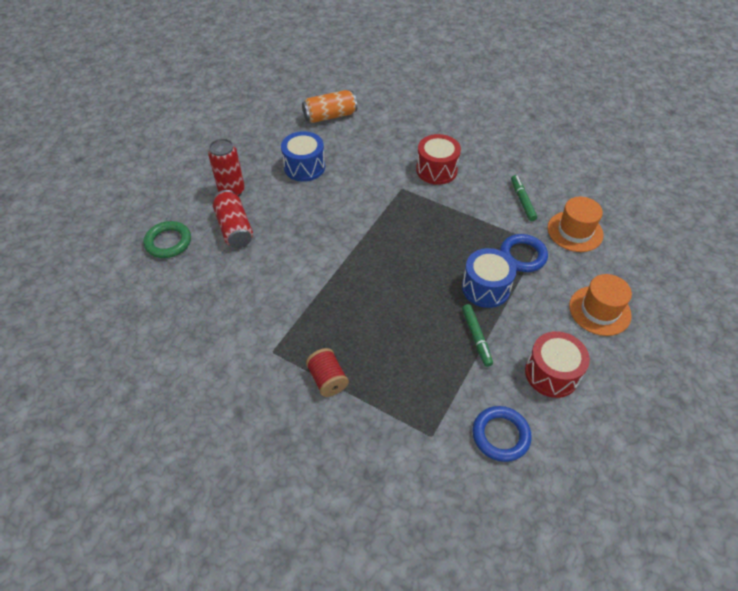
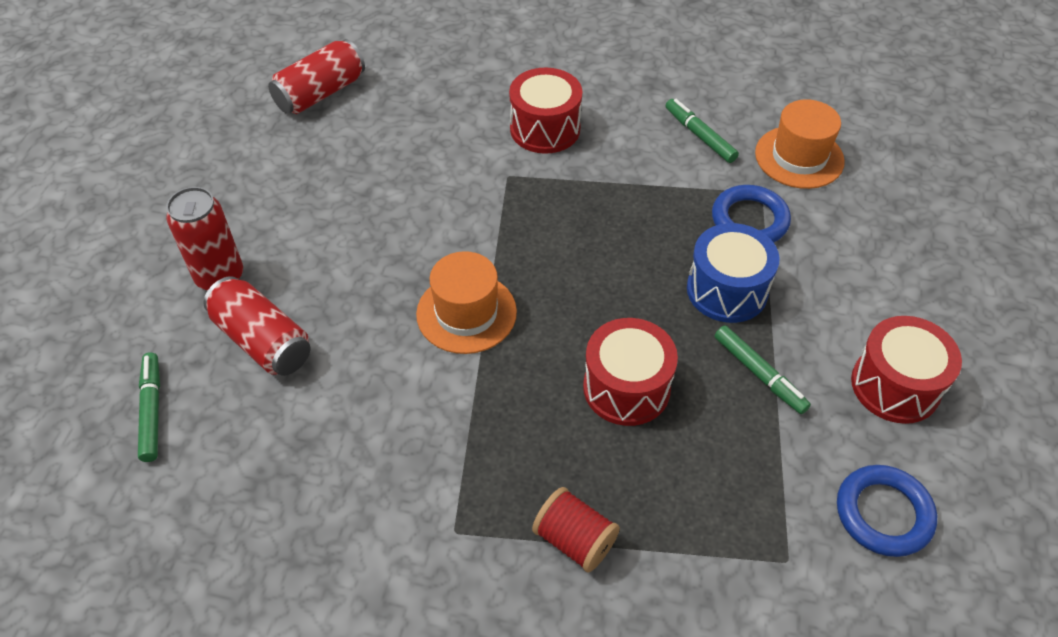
camera: 25 degrees left, 0 degrees up
(168, 242) = (152, 411): green ring -> green marker
(304, 167) = (326, 193): blue drum -> none
(330, 116) = (320, 93): orange can -> red can
(399, 317) = (626, 388): none -> red drum
(599, 310) = (901, 264): orange hat -> orange hat (466, 313)

